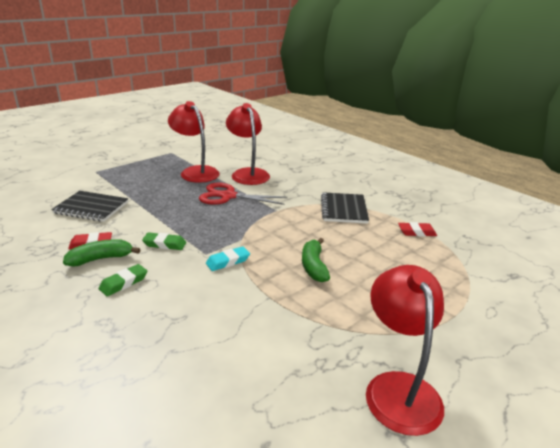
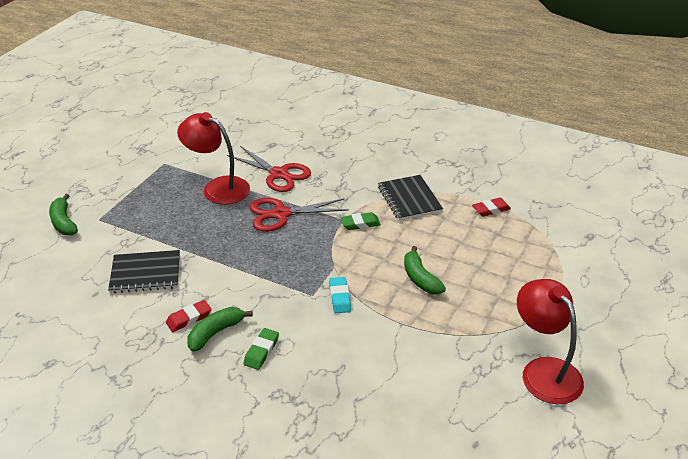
camera: 20 degrees left, 10 degrees up
(71, 168) = (63, 222): none -> green banana
(164, 244) = (264, 296): green eraser -> green eraser (360, 224)
(228, 261) = (340, 297): turquoise eraser -> turquoise eraser turned 45 degrees counterclockwise
(248, 173) = (279, 174): red lamp -> red scissors

